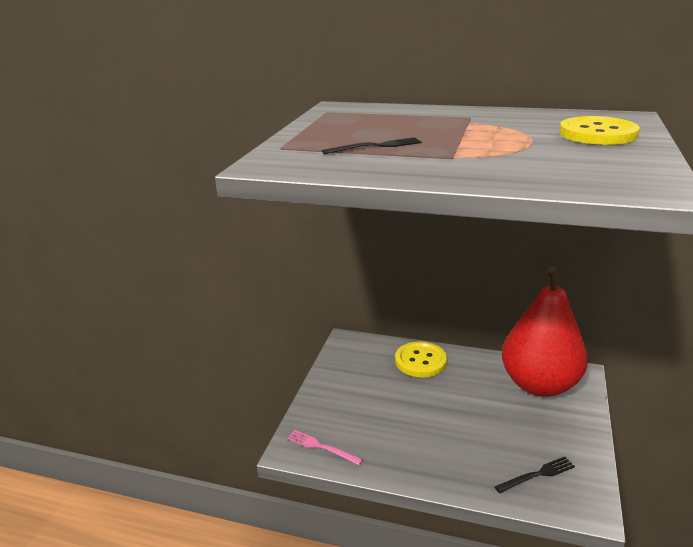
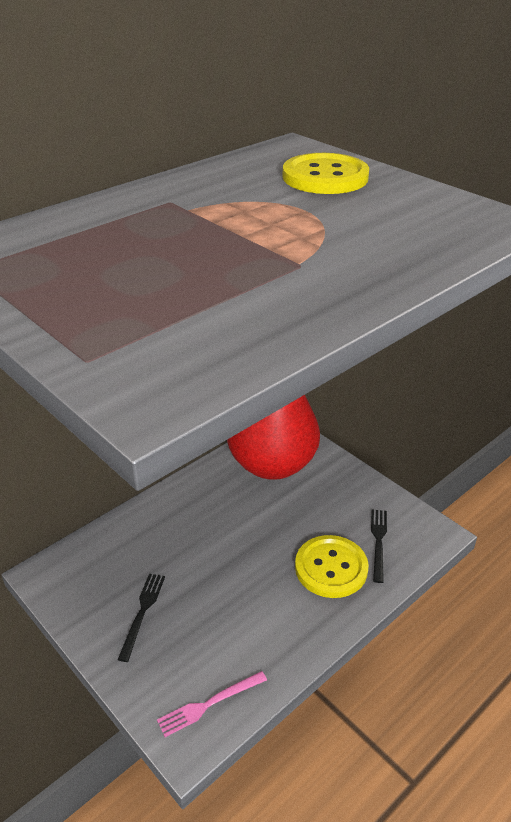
camera: 60 degrees left, 10 degrees up
(376, 146) = (193, 291): black fork -> black fork (142, 612)
(420, 361) = (153, 528): yellow button -> yellow button (331, 568)

